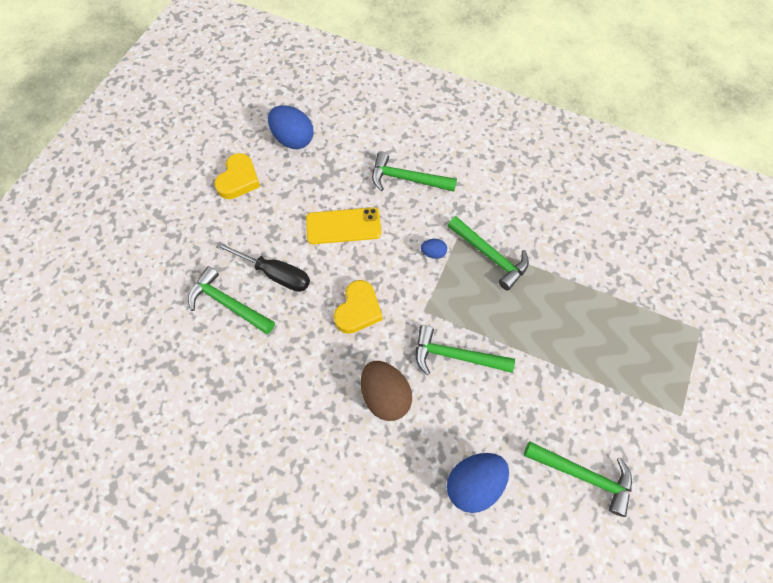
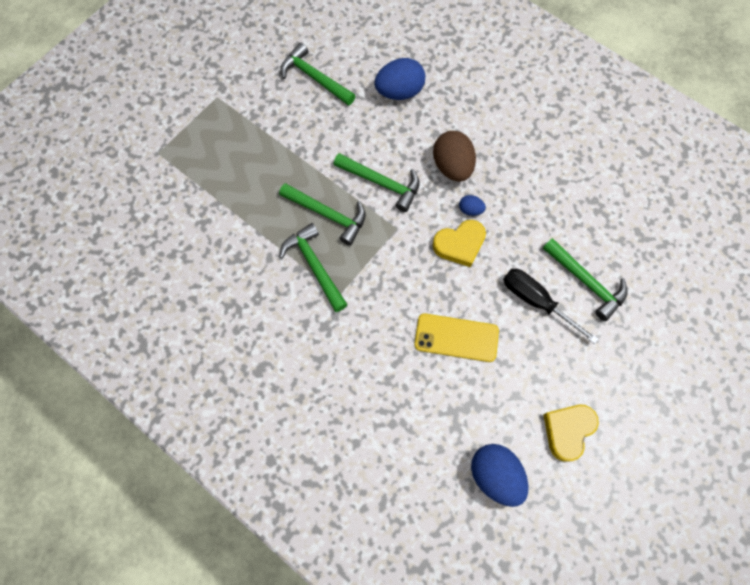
camera: 165 degrees left, 5 degrees up
(358, 310) = (459, 244): yellow heart -> yellow heart turned 150 degrees counterclockwise
(407, 179) = (371, 379): green hammer -> green hammer (327, 214)
(433, 253) = (370, 283): blue egg -> blue egg (470, 210)

